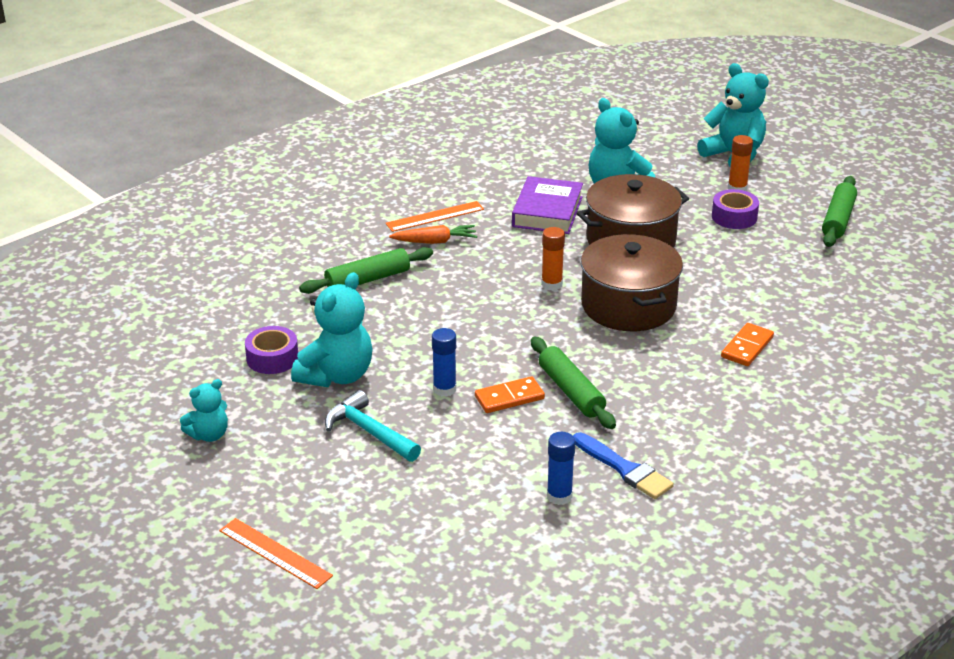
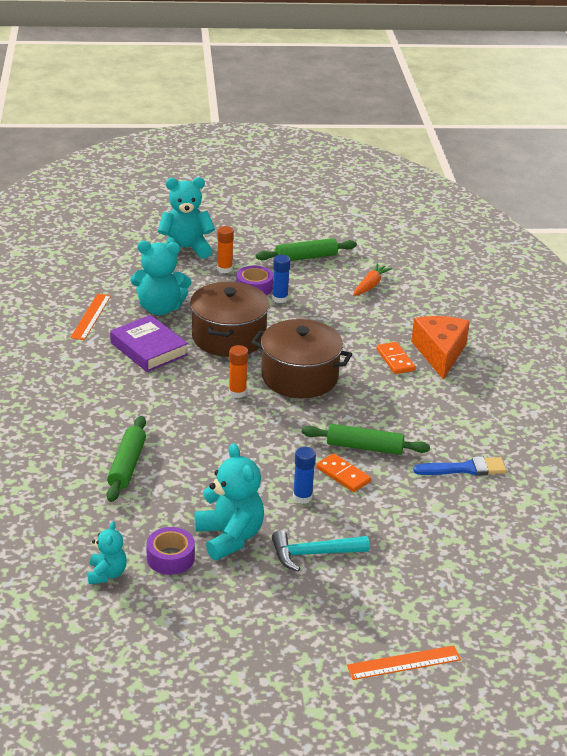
camera: 55 degrees left, 0 degrees up
(209, 435) = (231, 634): turquoise teddy bear -> turquoise teddy bear (107, 574)
(435, 216) = (86, 396): orange ruler -> orange ruler (90, 316)
(435, 241) = (119, 412): orange carrot -> orange carrot (370, 285)
(509, 397) = (343, 475): orange domino -> orange domino turned 60 degrees counterclockwise
(559, 496) = (466, 508): blue glue stick -> blue glue stick (280, 298)
(805, 369) = (440, 353): none -> orange cheese
(838, 219) = (306, 257): green rolling pin -> green rolling pin turned 75 degrees counterclockwise

